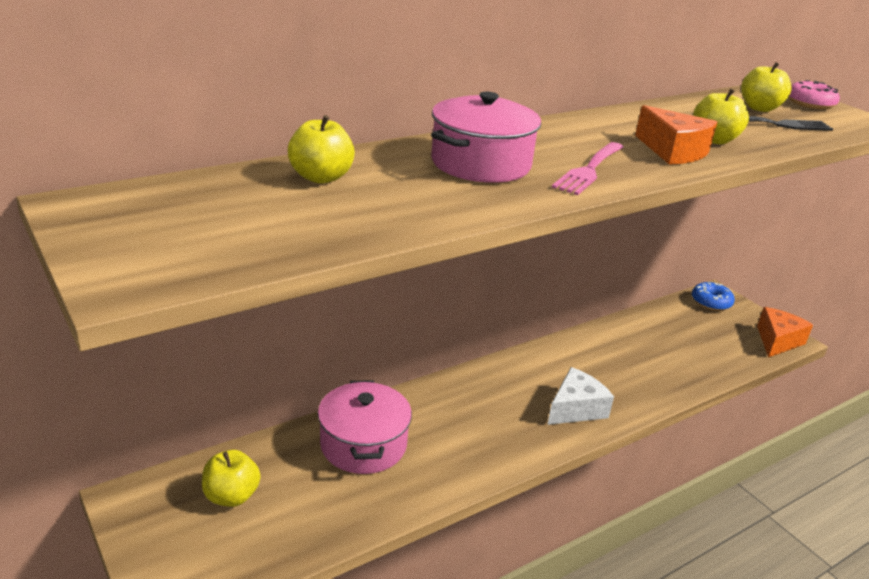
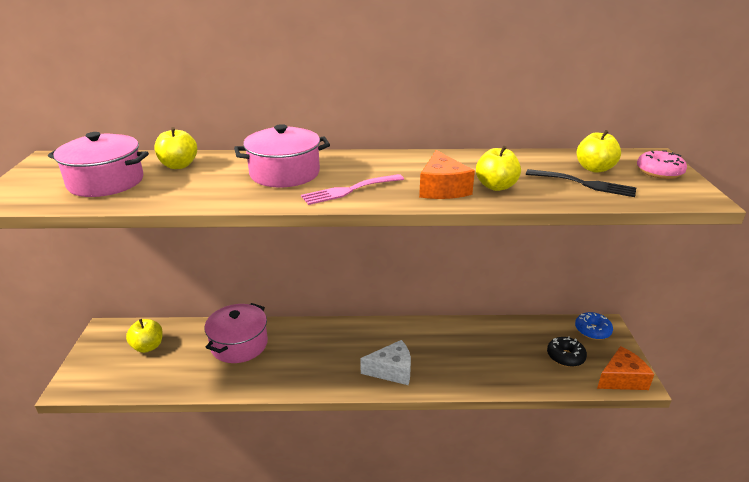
camera: 35 degrees right, 0 degrees up
(256, 220) = (106, 182): none -> pink pot
(714, 336) = (565, 356): none -> black donut

